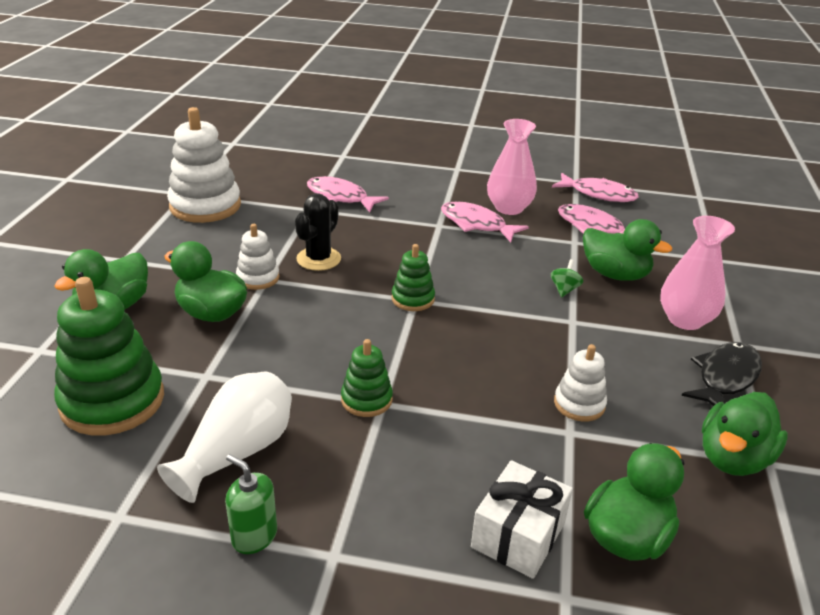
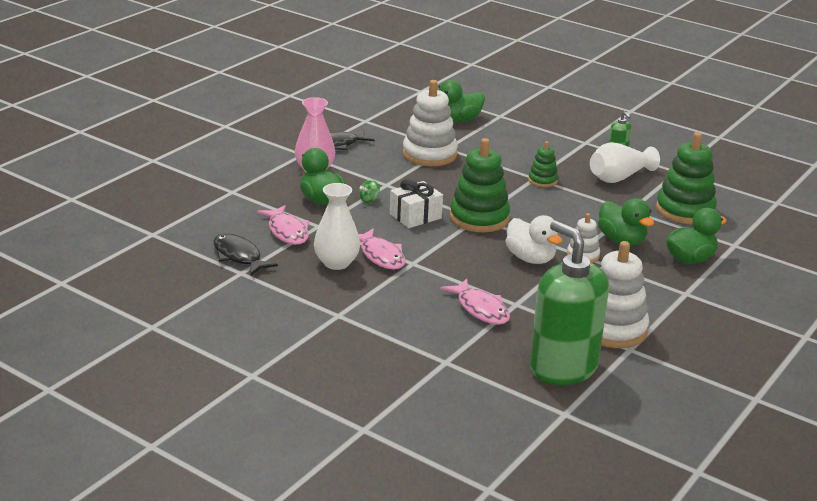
camera: 155 degrees left, 5 degrees down
(244, 169) = (563, 368): none -> green soap dispenser
(318, 259) = (530, 258): black cactus -> white duck
(413, 299) = (479, 218): green stacking toy -> green stacking toy, size x1.91
(509, 208) = (336, 263): pink vase -> white vase
(518, 535) = (504, 130): white gift -> white gift (415, 216)
(579, 404) = (429, 154): white stacking toy -> white stacking toy, size x1.91
(598, 194) = (239, 256): pink fish -> black fish
(733, 458) = (380, 125): green duck -> none

